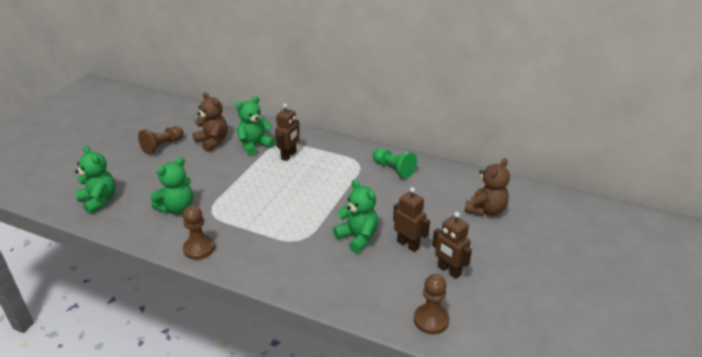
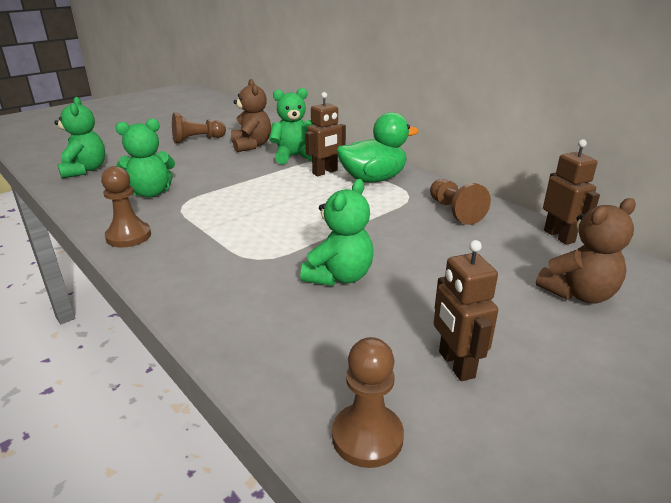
camera: 25 degrees right, 5 degrees down
(326, 154) = (373, 179): none -> green duck
(358, 237) = (339, 276): green teddy bear -> green teddy bear turned 45 degrees clockwise
(394, 169) = (454, 211): green pawn -> brown pawn
(408, 244) = (410, 306): brown robot -> brown robot (559, 236)

